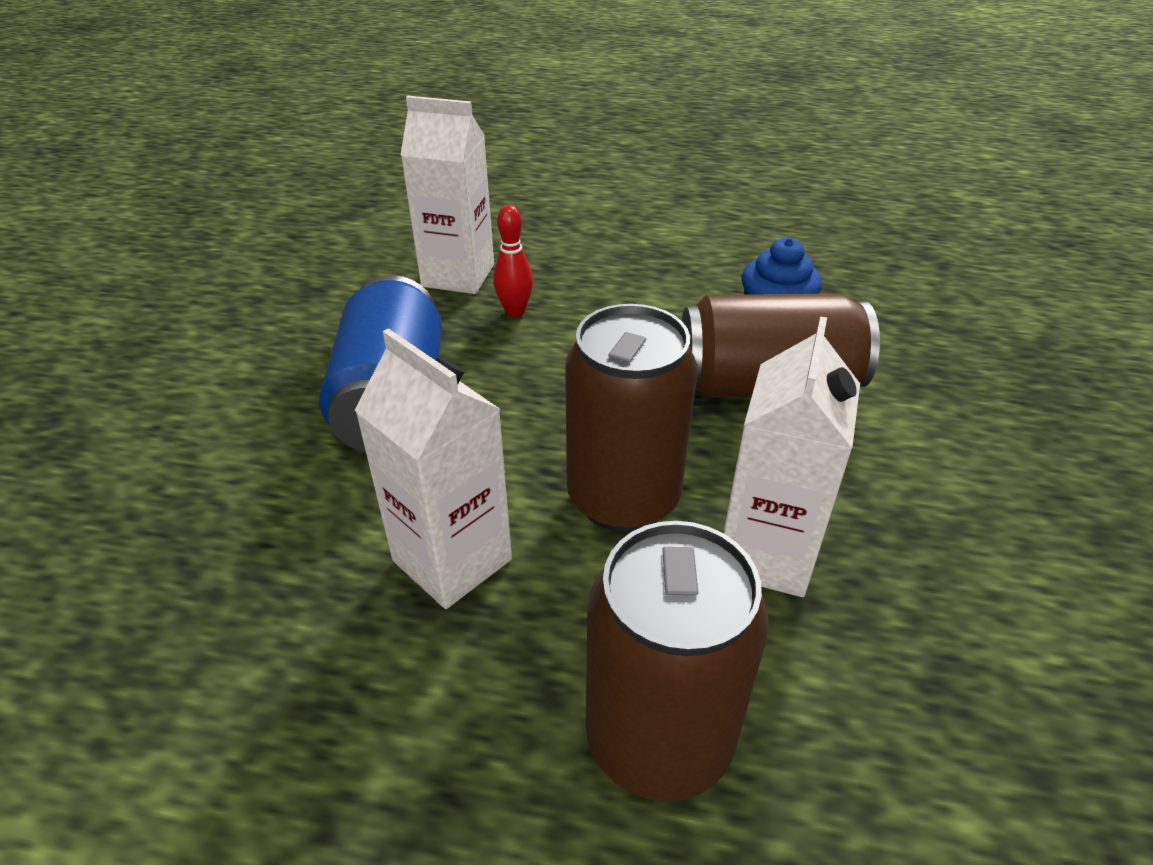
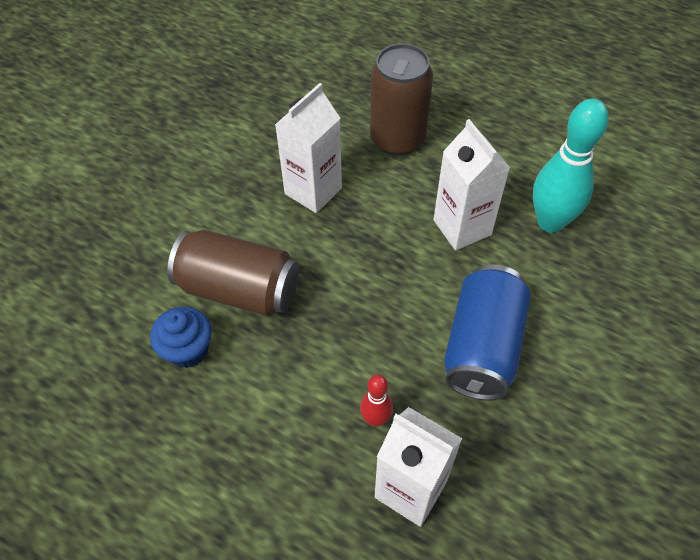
camera: 160 degrees left, 15 degrees up
(269, 619) = (550, 222): none -> turquoise bowling pin
(623, 498) = (365, 237): brown can -> none

